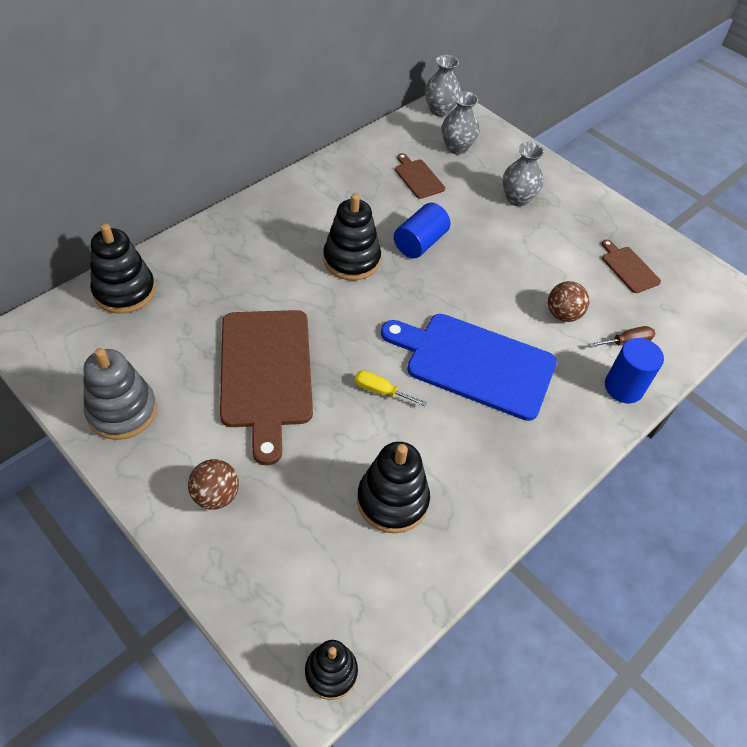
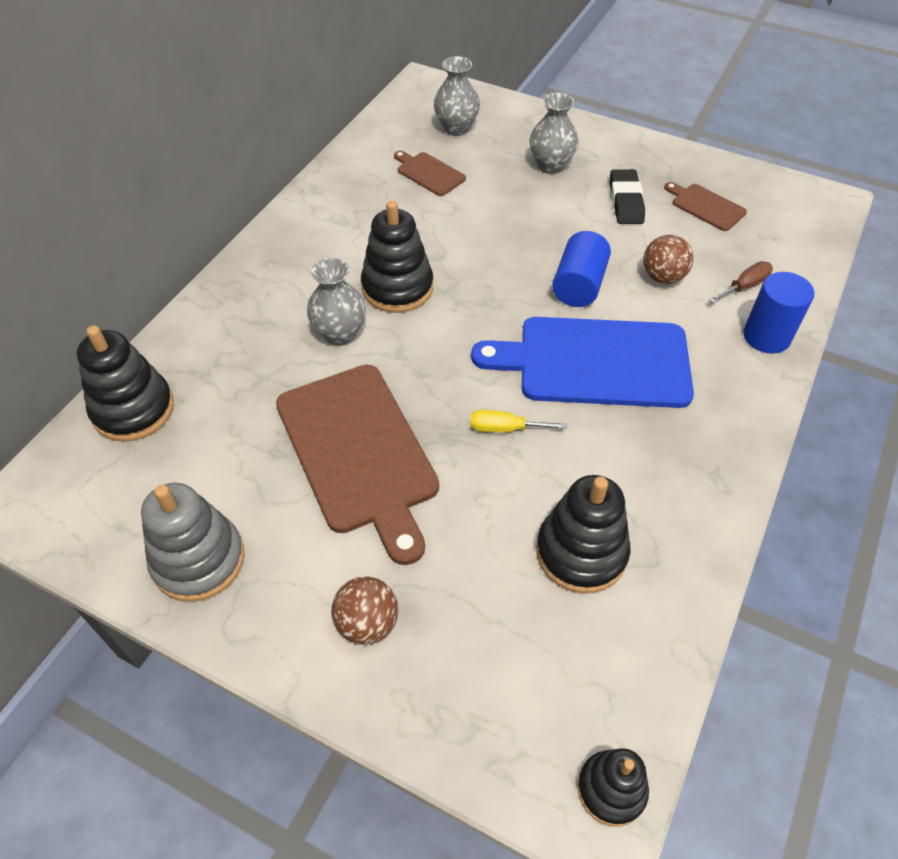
camera: 15 degrees left, 0 degrees up
(420, 243) = (467, 245): blue cylinder -> blue cylinder (578, 285)
(439, 110) = (417, 93): grey vase -> grey vase (340, 334)
(564, 245) = (625, 201): none -> black eraser

